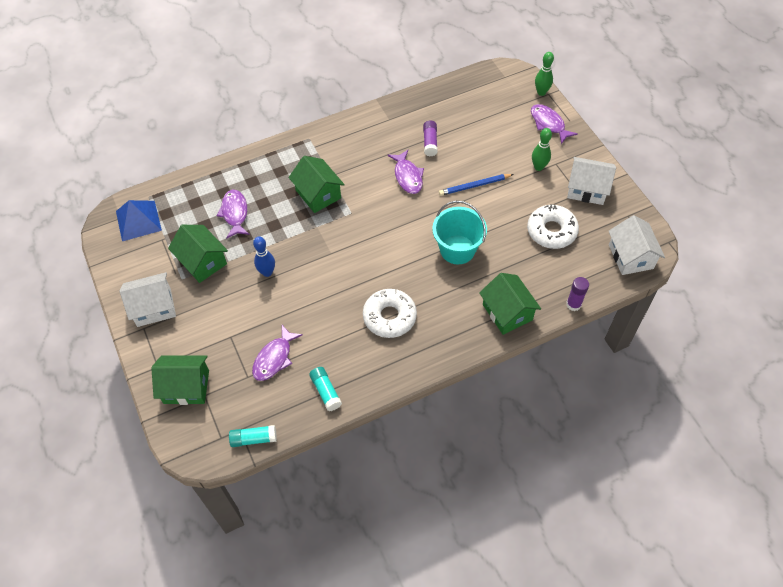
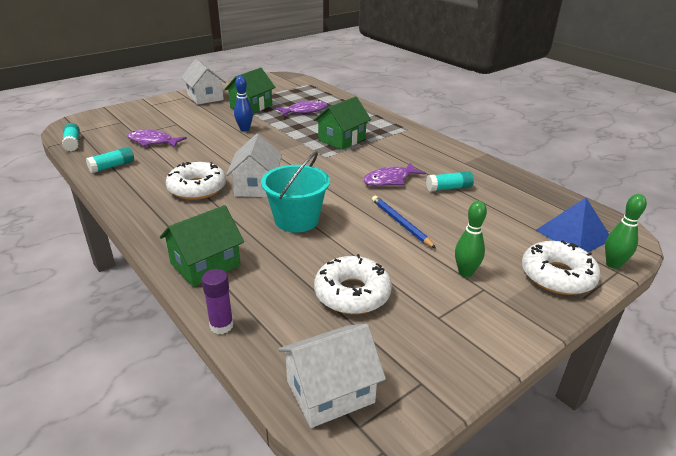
camera: 75 degrees right, 25 degrees down
(138, 220) = (285, 84): blue pyramid -> blue pyramid (573, 234)
(186, 387) = (130, 115): green house -> none
(430, 142) = (449, 188): purple glue stick -> turquoise glue stick
(549, 124) = (557, 276): purple fish -> white donut
(587, 189) = (452, 326): white house -> white house (256, 186)

